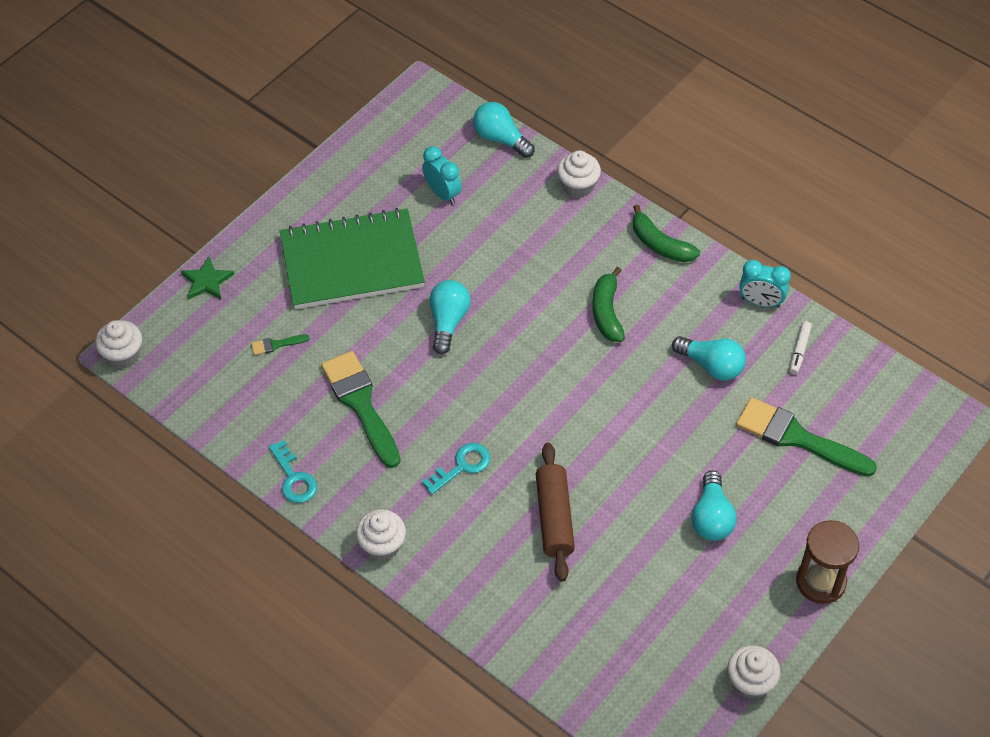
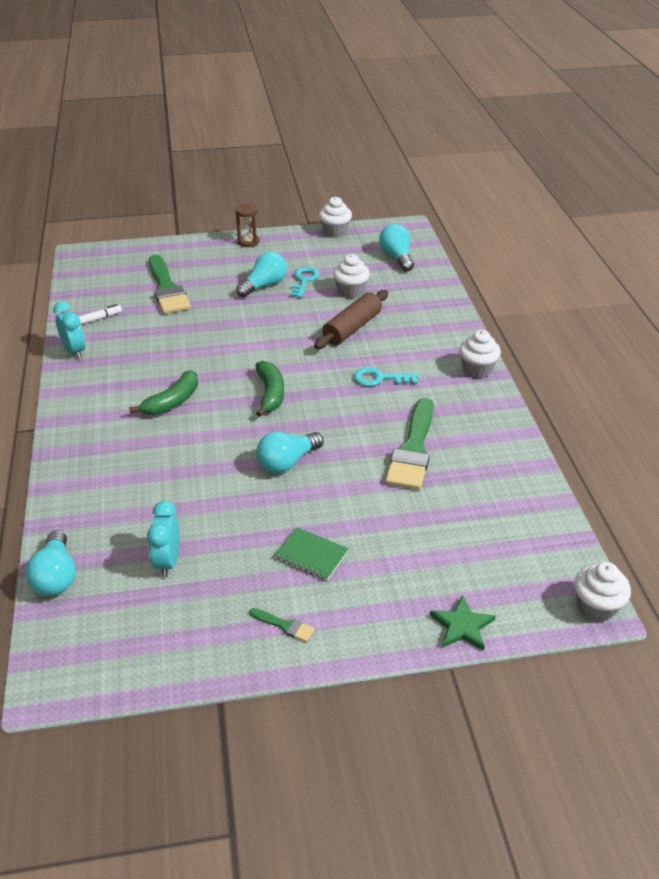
camera: 140 degrees left, 15 degrees down
(276, 344) = (442, 529): green brush -> green brush (285, 625)
(294, 478) = (507, 434): turquoise key -> turquoise key (304, 280)
(352, 262) = (311, 555): green notebook -> green notebook, size x0.40
(578, 186) = (62, 493): white cupcake -> white cupcake (351, 291)
(660, 244) = (74, 418): green banana -> green banana (270, 394)
(711, 366) = (156, 340): turquoise light bulb -> turquoise light bulb (397, 257)
(820, 582) = (248, 242): brown hourglass -> brown hourglass, size x0.66

